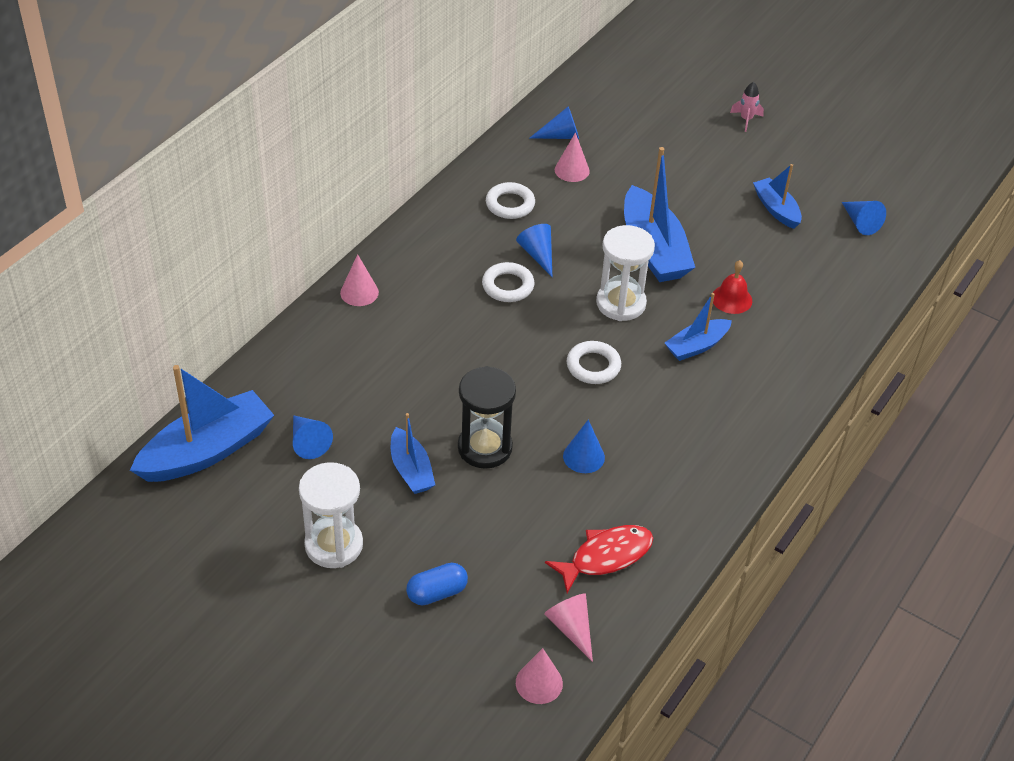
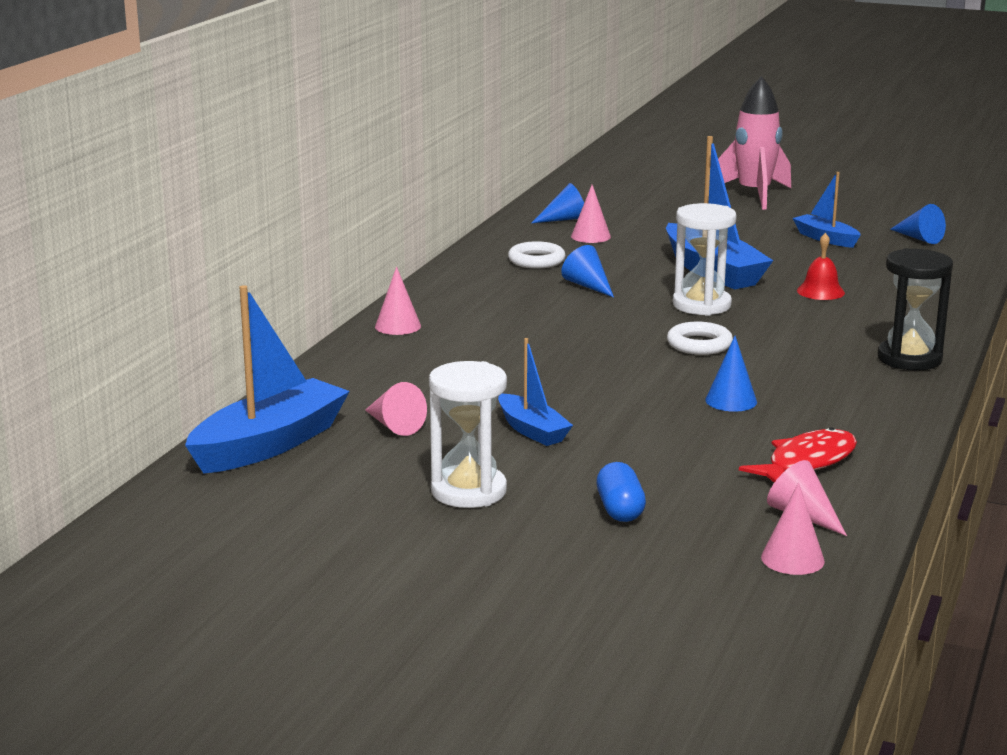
camera: 10 degrees left, 25 degrees down
(308, 442) = (394, 425): blue cone -> pink cone
(437, 593) = (620, 510): blue capsule -> blue capsule turned 60 degrees counterclockwise
(485, 448) = (611, 407): black hourglass -> black hourglass (909, 359)
(508, 286) = (567, 307): white ring -> none
(697, 346) = (805, 322): blue boat -> none
(746, 120) = (754, 195): pink rocket -> pink rocket, size x2.33

